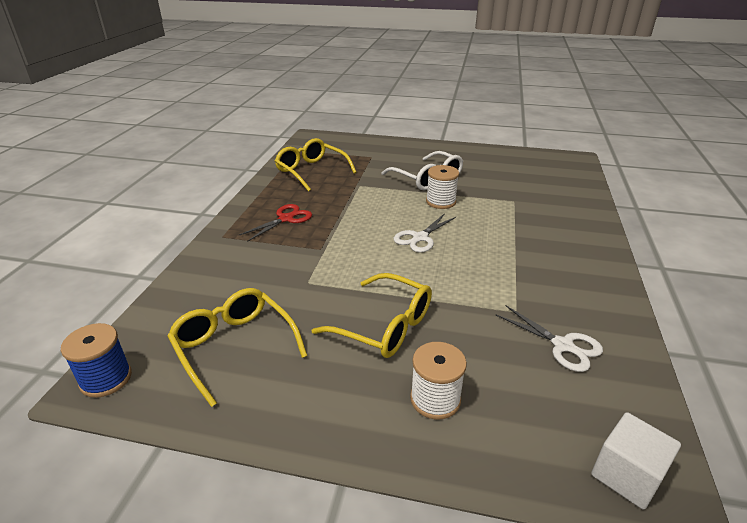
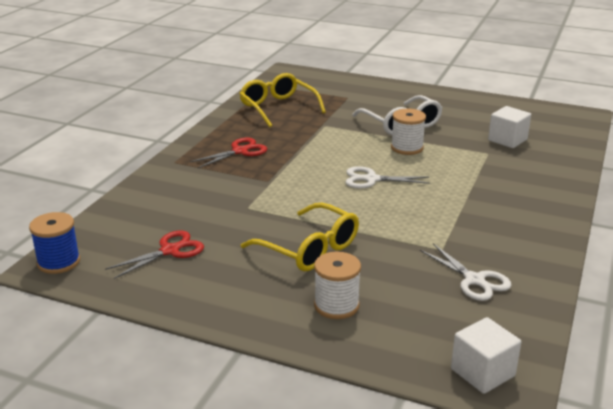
camera: 10 degrees right, 5 degrees down
(234, 347) = (170, 251): yellow glasses -> red scissors
(420, 238) = (371, 179): white scissors -> white scissors turned 45 degrees clockwise
(525, 187) = (507, 140): none -> white cube

